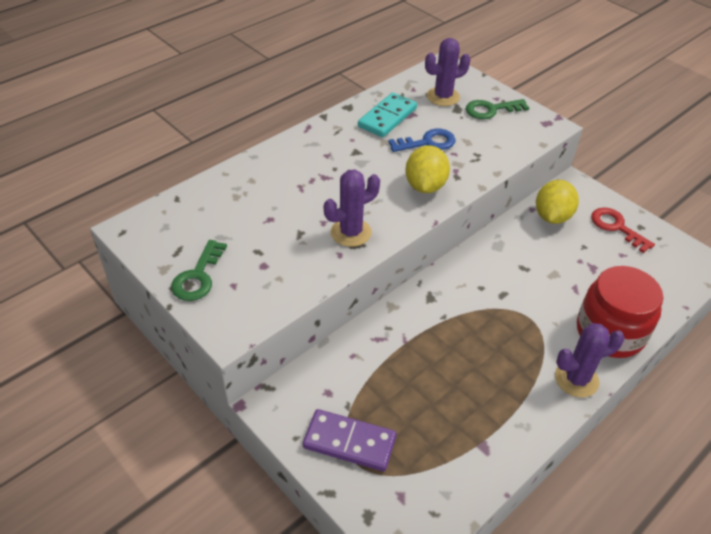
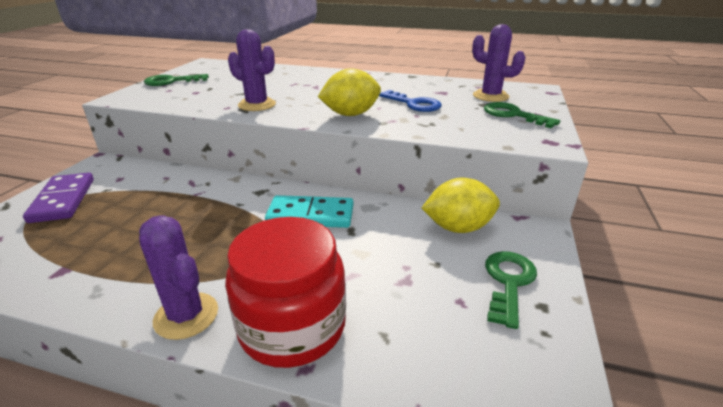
camera: 60 degrees right, 15 degrees down
(387, 117) = (422, 87): turquoise domino -> turquoise domino (311, 215)
(616, 227) = (508, 282): red key -> green key

